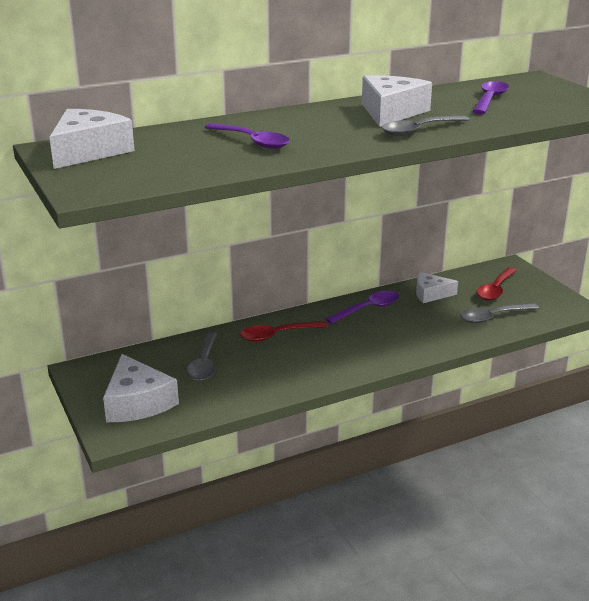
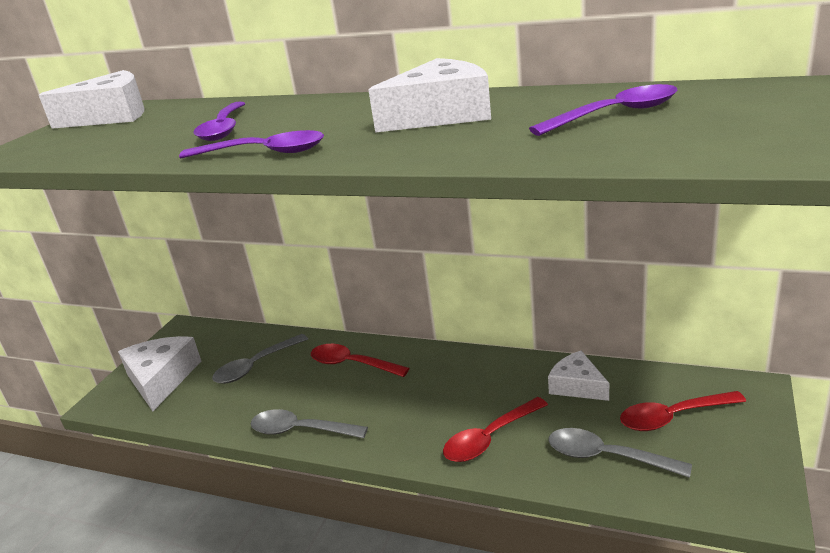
camera: 50 degrees right, 0 degrees up
(137, 402) = (161, 379): white cheese -> white cheese turned 150 degrees clockwise
(368, 309) = (478, 373): purple spoon -> purple spoon (264, 153)
(419, 130) = (398, 146): grey spoon -> grey spoon (300, 430)
(427, 334) = (489, 438): none -> red spoon

